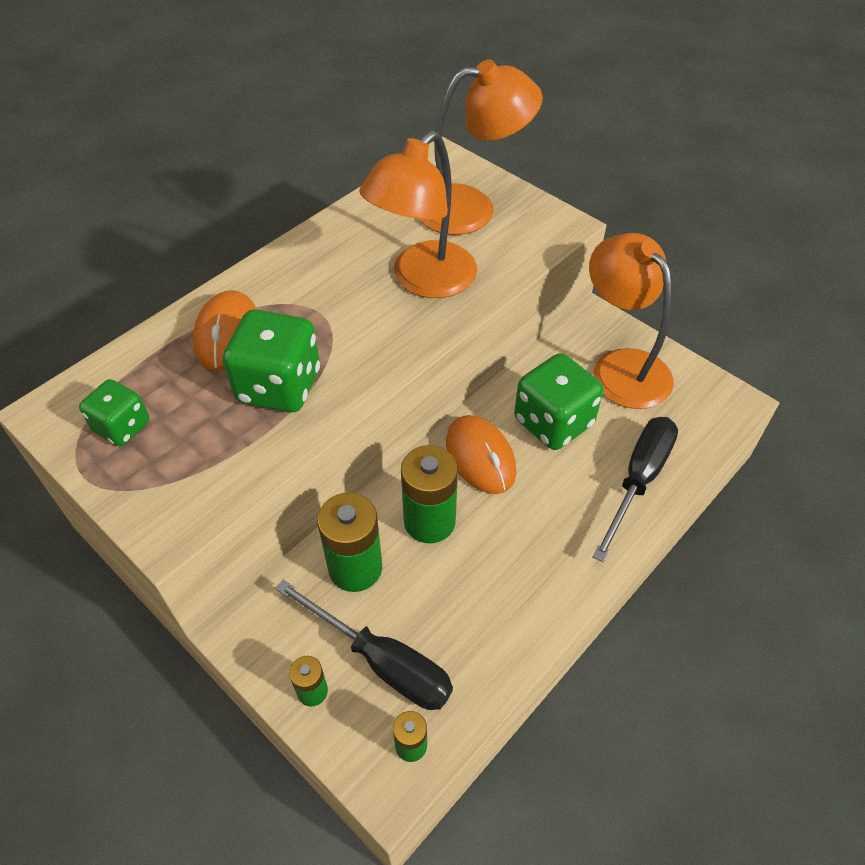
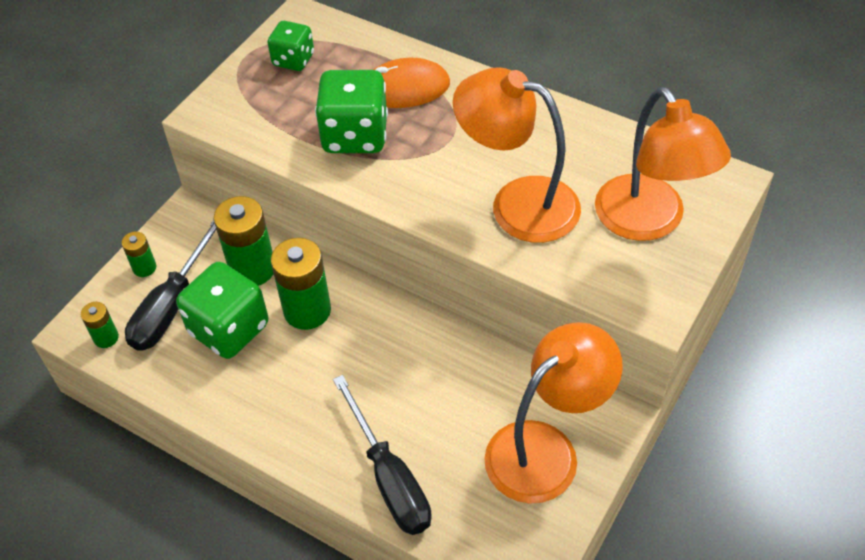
camera: 80 degrees right, 0 degrees up
(480, 457) = (387, 336): orange mouse -> none
(553, 422) = (446, 392): green dice -> green dice (229, 329)
(638, 480) = (389, 478): black screwdriver -> black screwdriver turned 45 degrees clockwise

